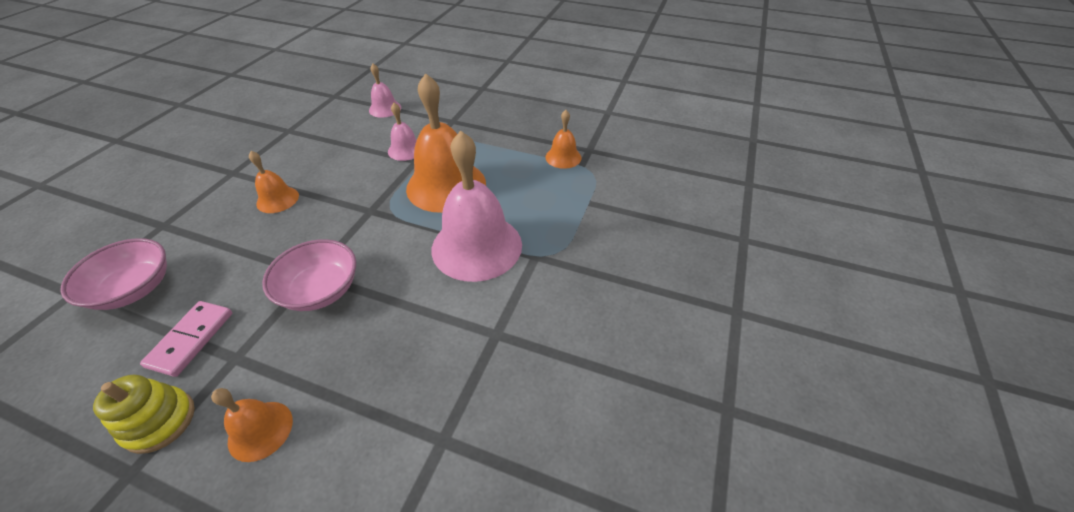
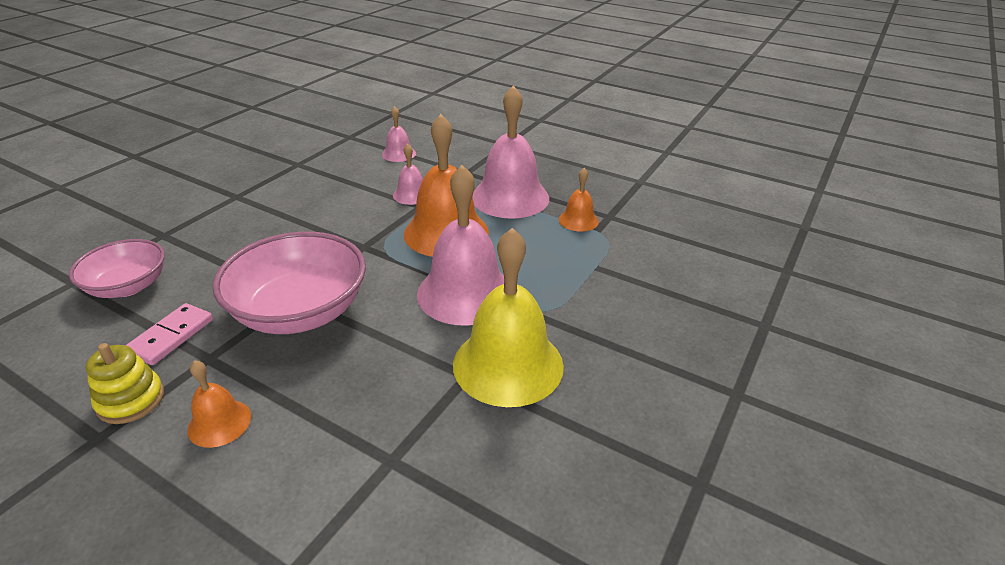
camera: 10 degrees right, 10 degrees down
(277, 199) = (275, 225): orange bell -> none
(321, 290) = (300, 311): pink bowl -> pink bowl, size x1.61
(497, 142) = (510, 197): none -> pink bell
(532, 315) = (508, 364): none -> yellow bell

